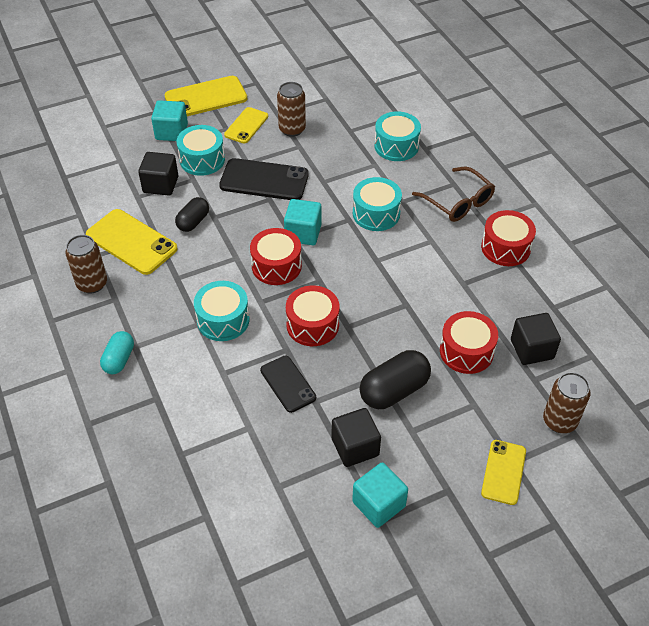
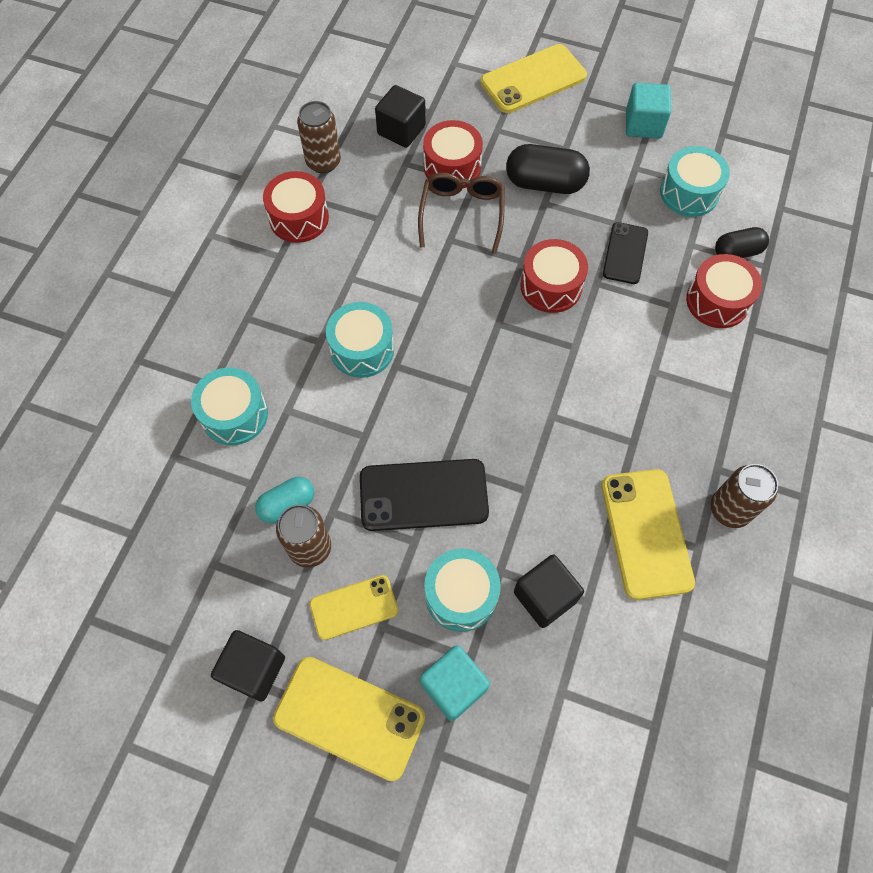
camera: 135 degrees left, 15 degrees up
(119, 359) = (760, 394): turquoise capsule -> turquoise capsule (287, 504)
(193, 222) = (555, 503): black capsule -> black capsule (737, 252)
(223, 320) = (627, 356): turquoise drum -> turquoise drum (689, 193)
(264, 180) = (423, 495): black phone -> black phone turned 60 degrees counterclockwise
(276, 266) = (522, 372): red drum -> red drum (717, 301)
(303, 233) = (457, 388): turquoise cube -> none
(355, 447) = (620, 169): black cube -> black cube (254, 669)
(458, 202) = (272, 295): brown glasses -> brown glasses (462, 214)
(503, 472) = (533, 79): yellow phone -> yellow phone, size x1.61
(559, 421) = (452, 76): brown can -> brown can (323, 162)

